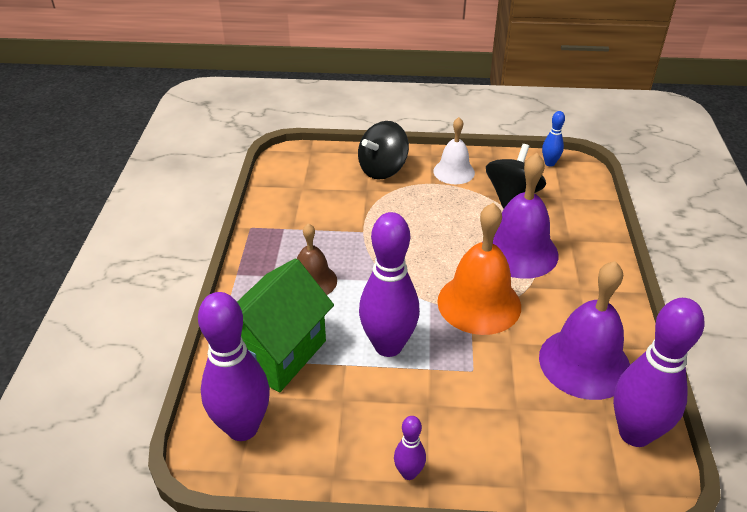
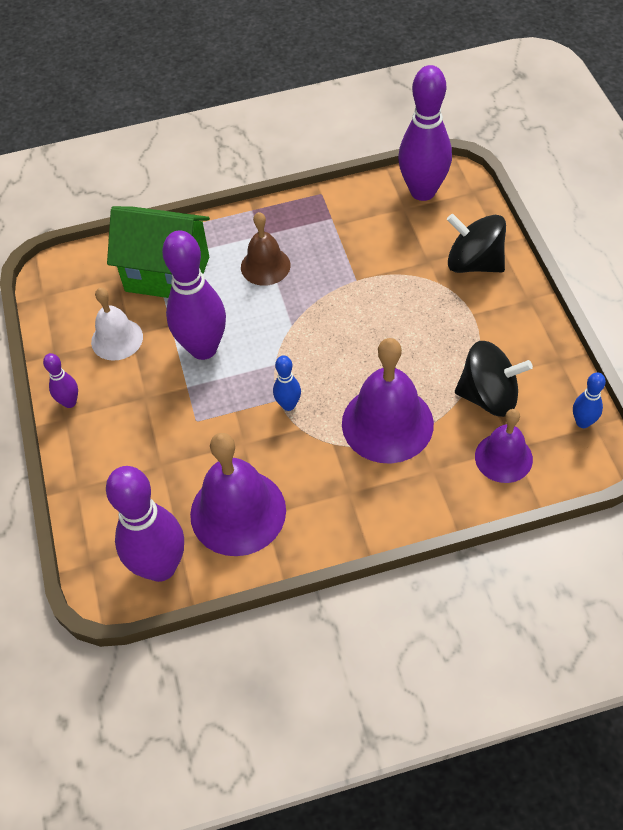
camera: 75 degrees right, 15 degrees up
(242, 428) = (83, 282): purple bowling pin -> purple bowling pin (423, 191)
(454, 172) = (507, 329): white bell -> white bell (117, 339)
(479, 303) = (288, 405): orange bell -> blue bowling pin
(569, 204) = (503, 457): none -> purple bell

